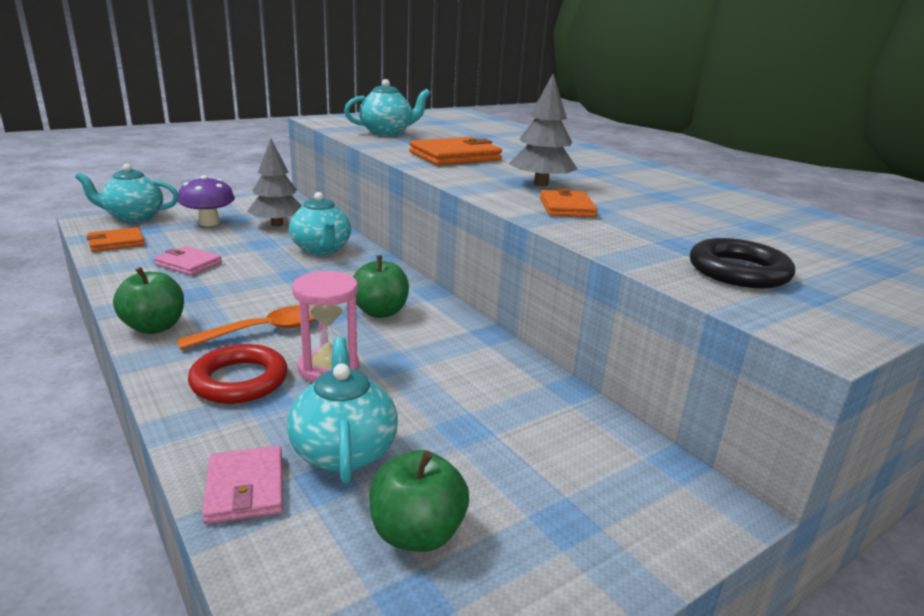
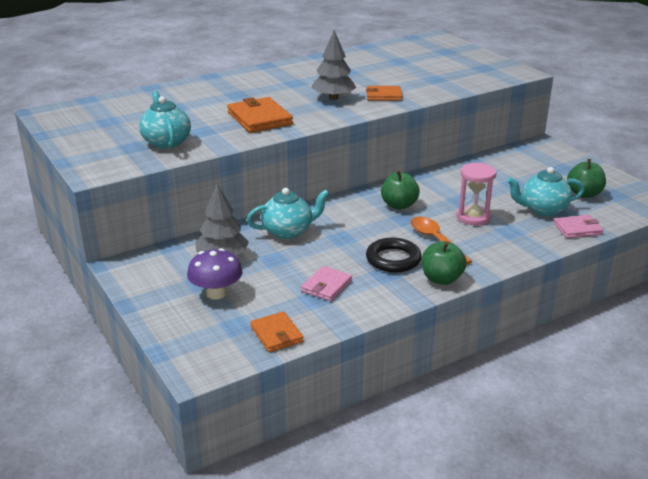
camera: 85 degrees left, 5 degrees up
(133, 217) = (194, 343): turquoise teapot -> none
(239, 380) = (495, 241): red ring -> none
(738, 271) = (466, 74): black ring -> black ring (393, 259)

